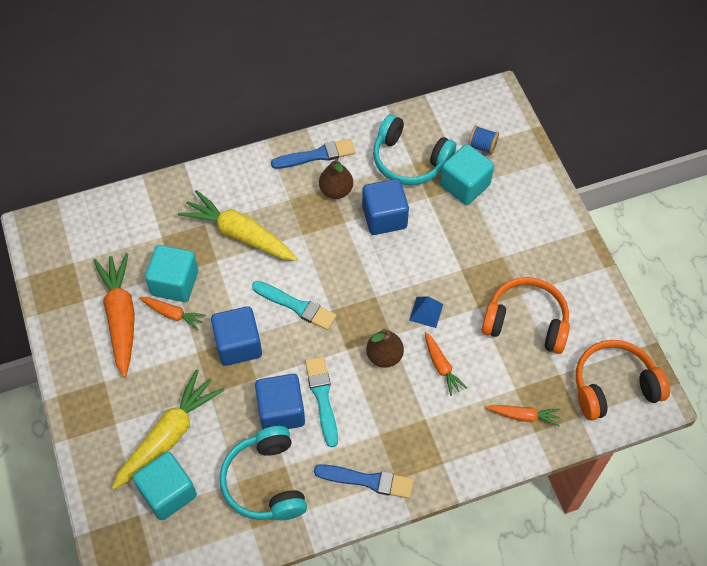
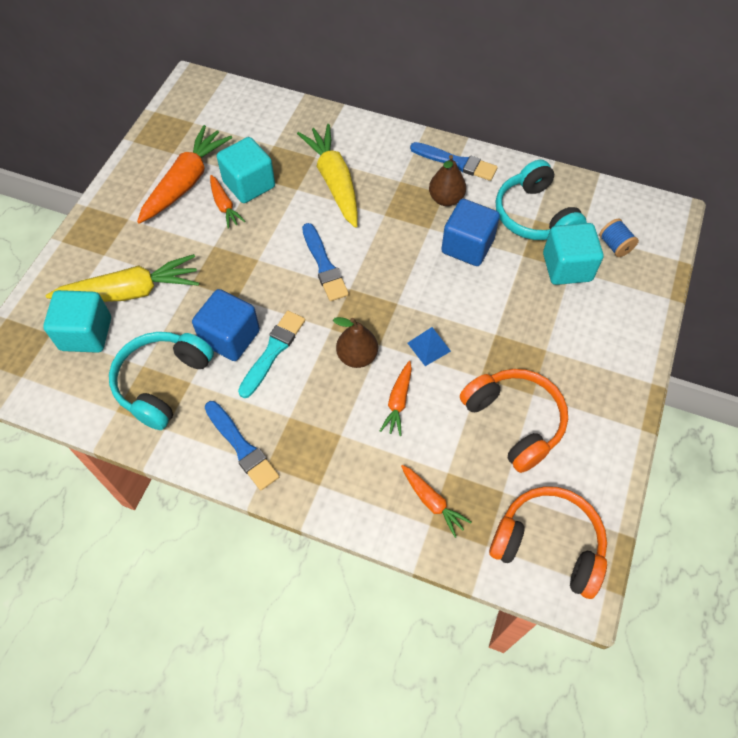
camera: 40 degrees right, 0 degrees up
(238, 345) = (249, 262): blue cube -> none
(296, 306) = (324, 265): turquoise brush -> blue brush

